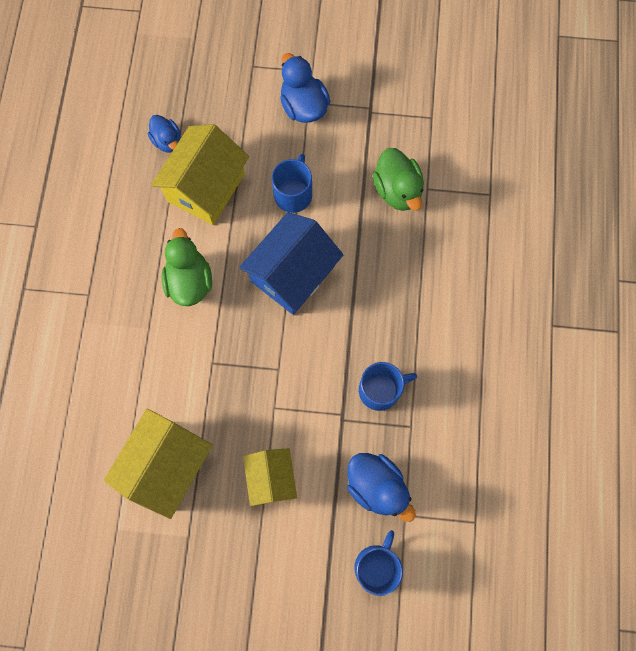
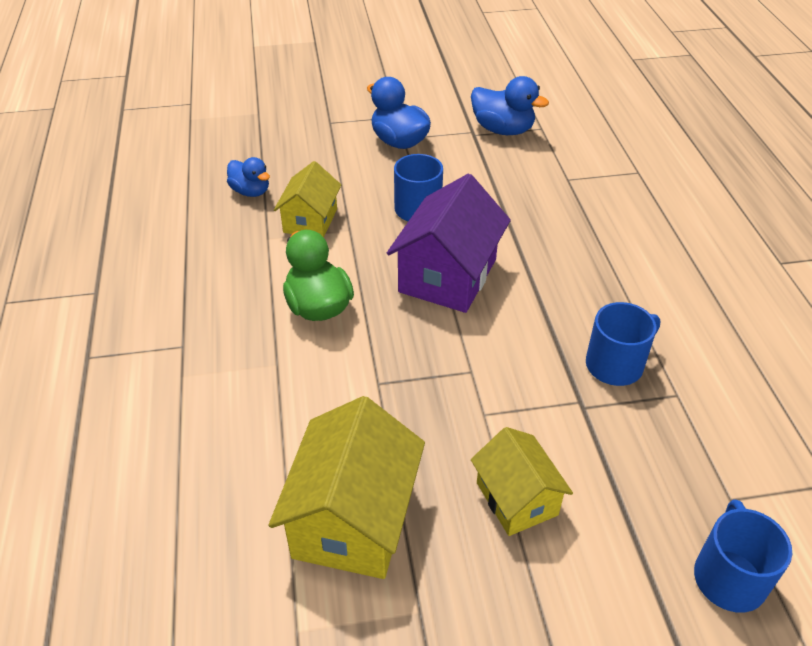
camera: 15 degrees left, 30 degrees down
(206, 187) = (310, 221): yellow house -> yellow house, size x0.62
(292, 274) = (447, 275): blue house -> purple house
(376, 486) = (671, 473): blue duck -> blue duck (503, 130)
(397, 190) = (535, 186): green duck -> none

